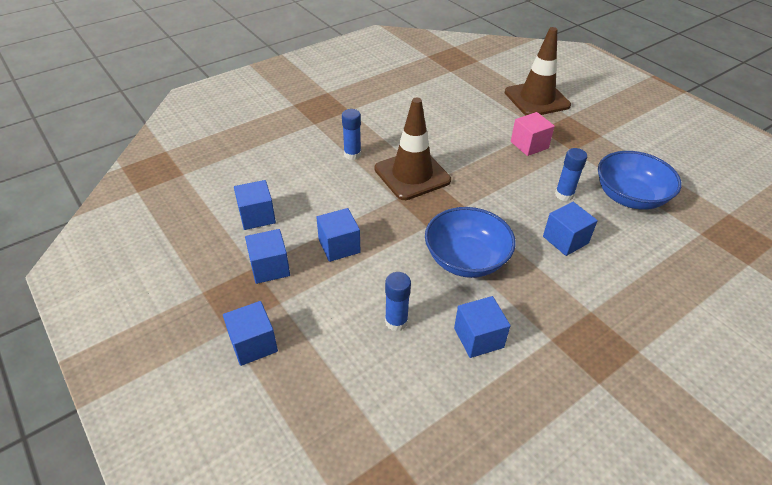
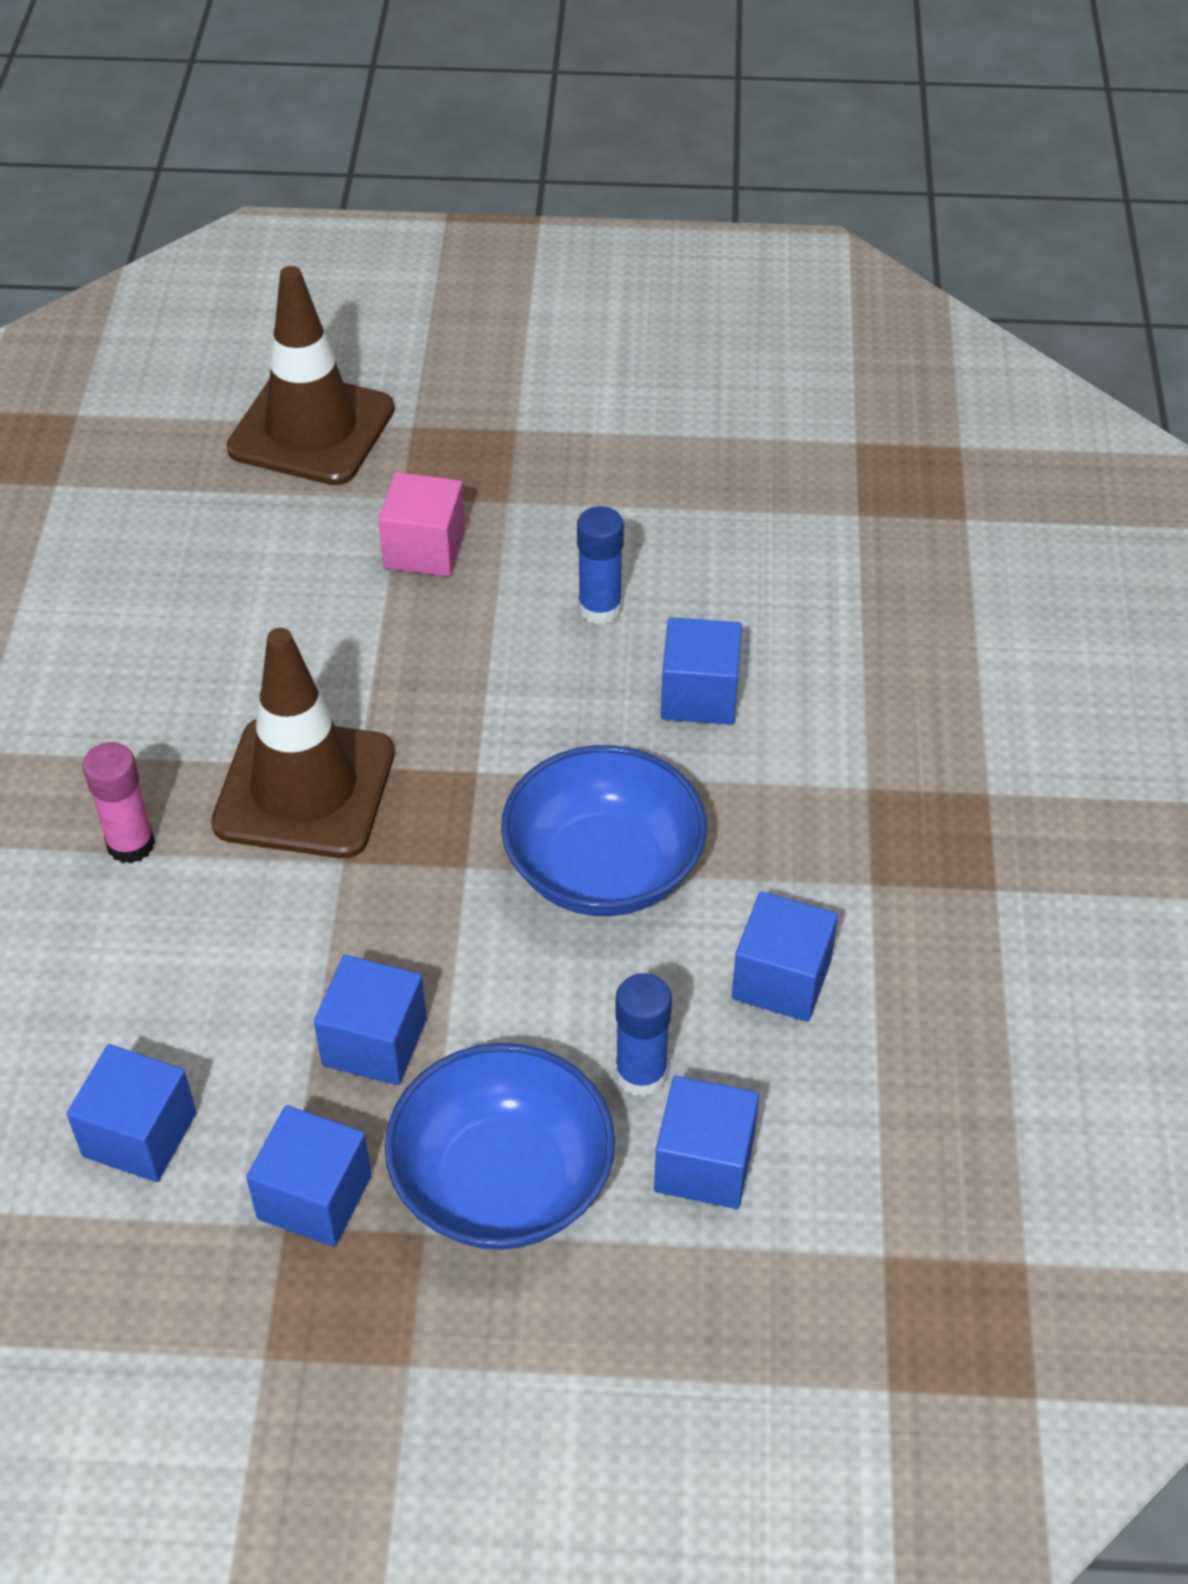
camera: 50 degrees left, 5 degrees up
(253, 344) = (485, 1337): blue cube -> blue cube (704, 1163)
(352, 154) = (131, 844): blue glue stick -> pink glue stick
(629, 197) = (697, 528): blue bowl -> blue bowl (502, 1181)

